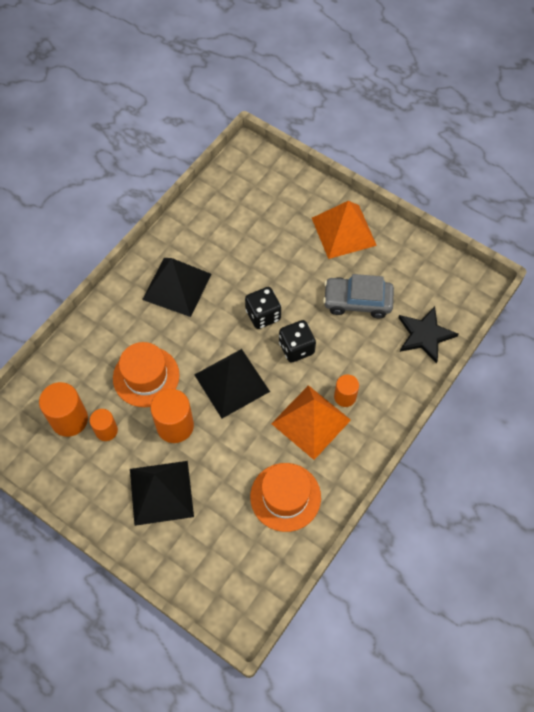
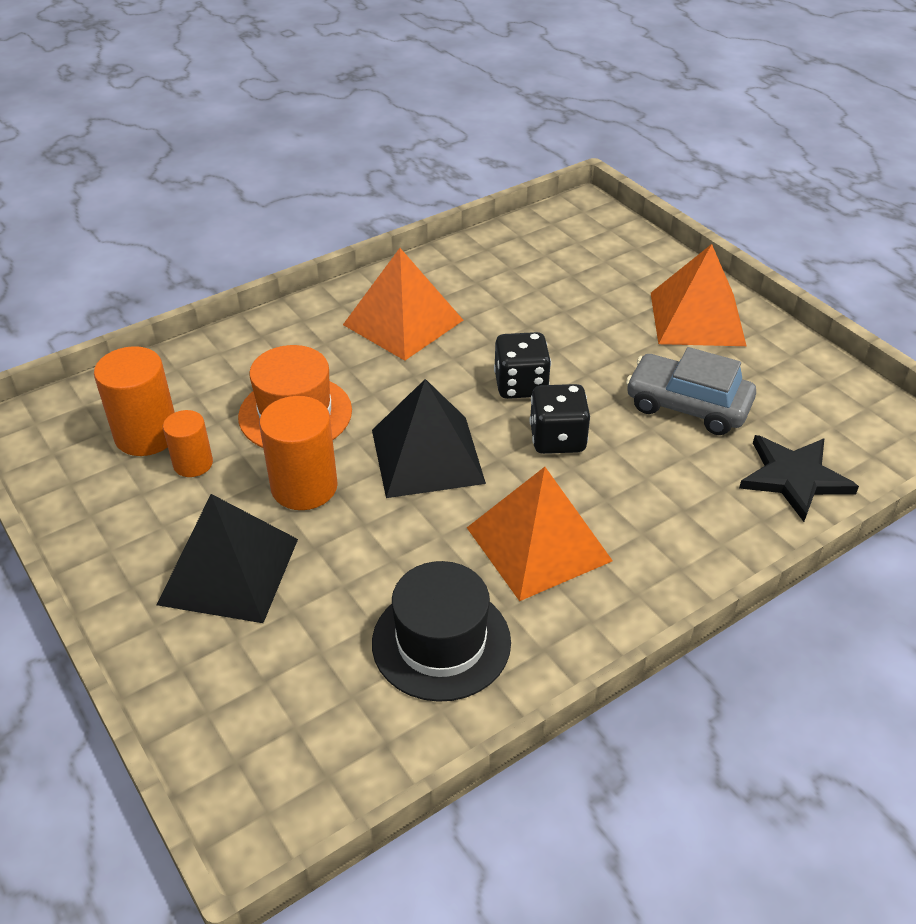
camera: 20 degrees right, 20 degrees down
(177, 286) = (403, 322): black pyramid -> orange pyramid
(285, 497) = (441, 642): orange hat -> black hat
(345, 397) = (615, 525): orange cylinder -> none

